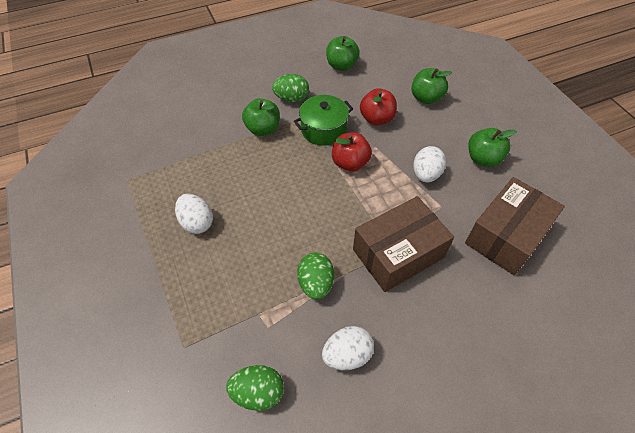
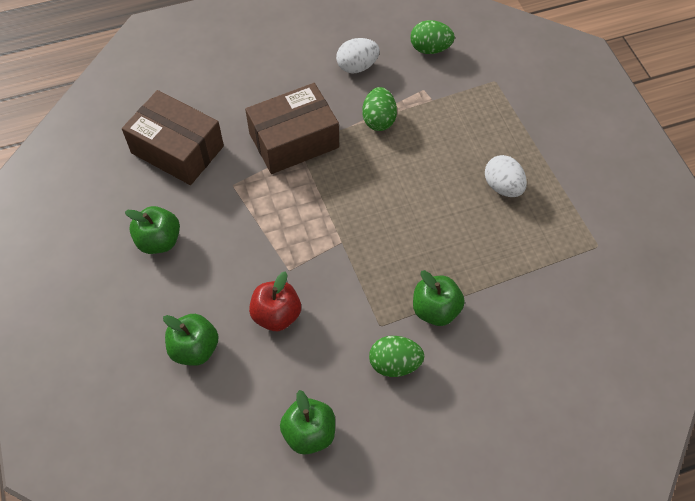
camera: 175 degrees left, 5 degrees up
(323, 129) = (353, 302): green pot -> none
(350, 163) = (325, 247): red apple -> none
(426, 174) = (237, 225): white egg -> none
(506, 235) = (177, 149): brown box -> brown box turned 75 degrees clockwise

